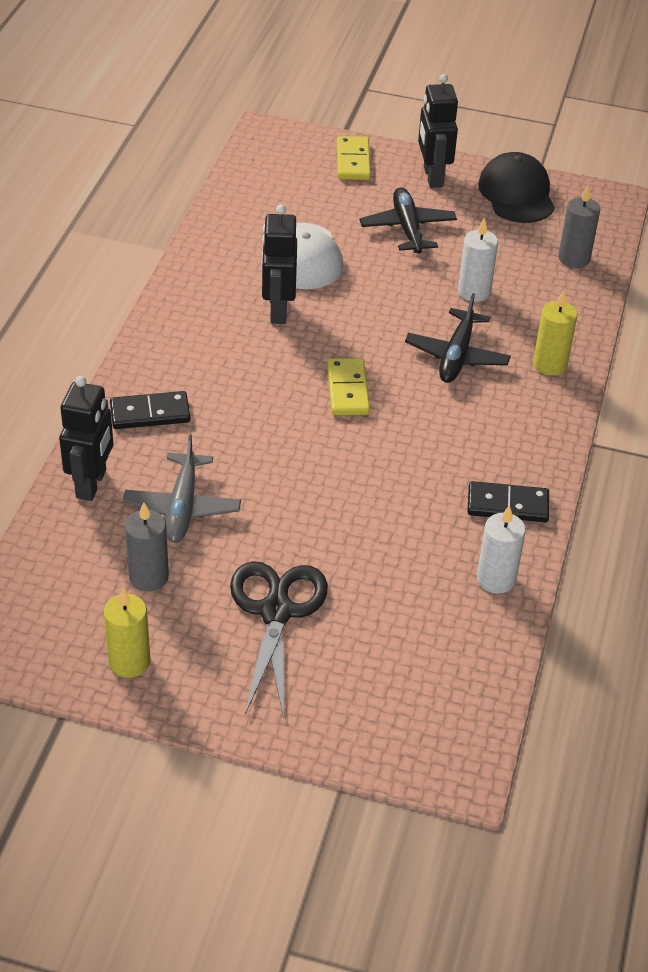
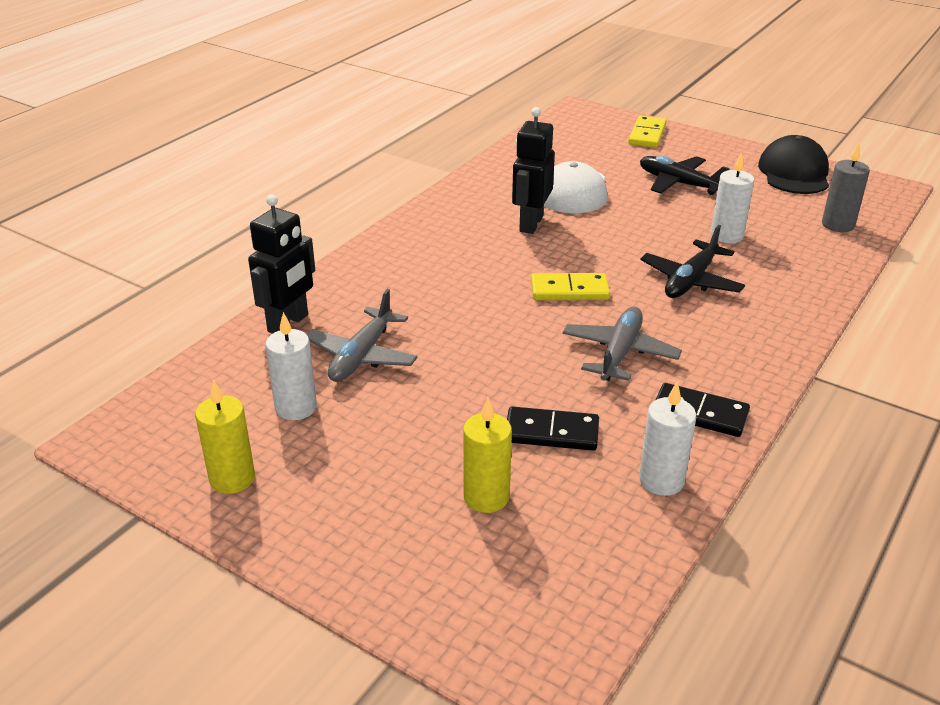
camera: 20 degrees right, 10 degrees down
(148, 577) = (296, 407): grey candle -> white candle
(150, 413) = (373, 279): black domino -> black domino (551, 432)
(276, 612) = (406, 464): black scissors -> none
(347, 389) = (569, 290): yellow domino -> yellow domino turned 75 degrees clockwise
(407, 228) = (679, 183): black plane -> black plane turned 60 degrees counterclockwise
(418, 454) = (619, 353): none -> grey plane
(432, 177) = (716, 153): black robot -> none
(550, 364) = (787, 301): yellow candle -> yellow candle (486, 497)

